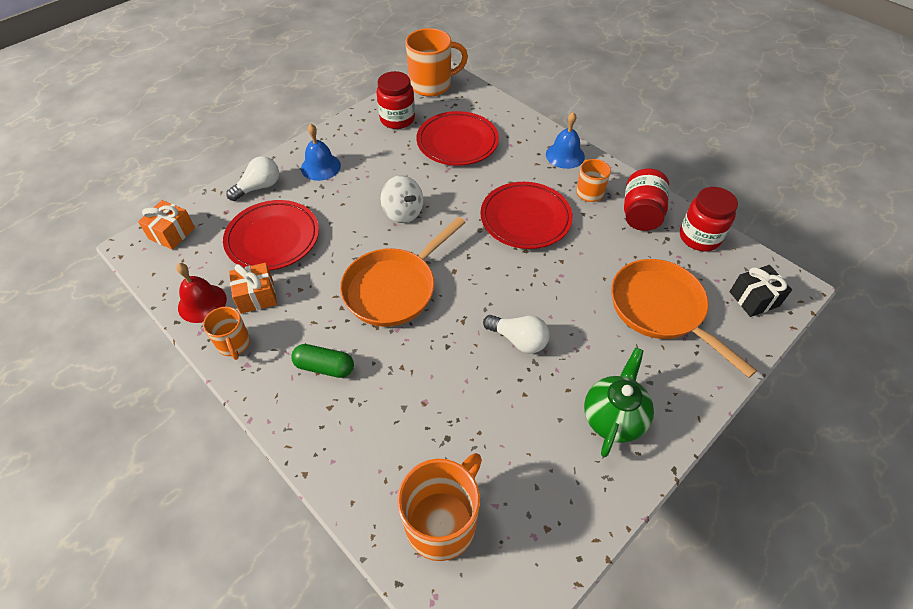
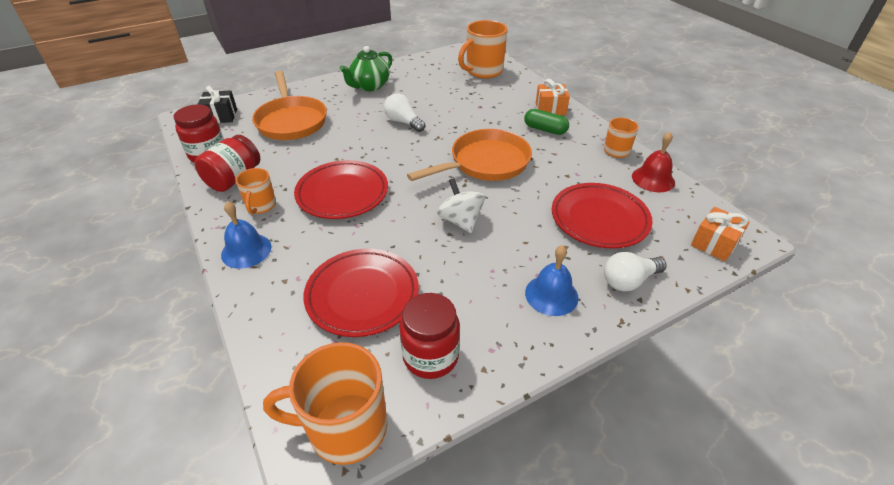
camera: 165 degrees left, 10 degrees down
(257, 296) = (605, 176): orange gift -> orange gift (550, 109)

